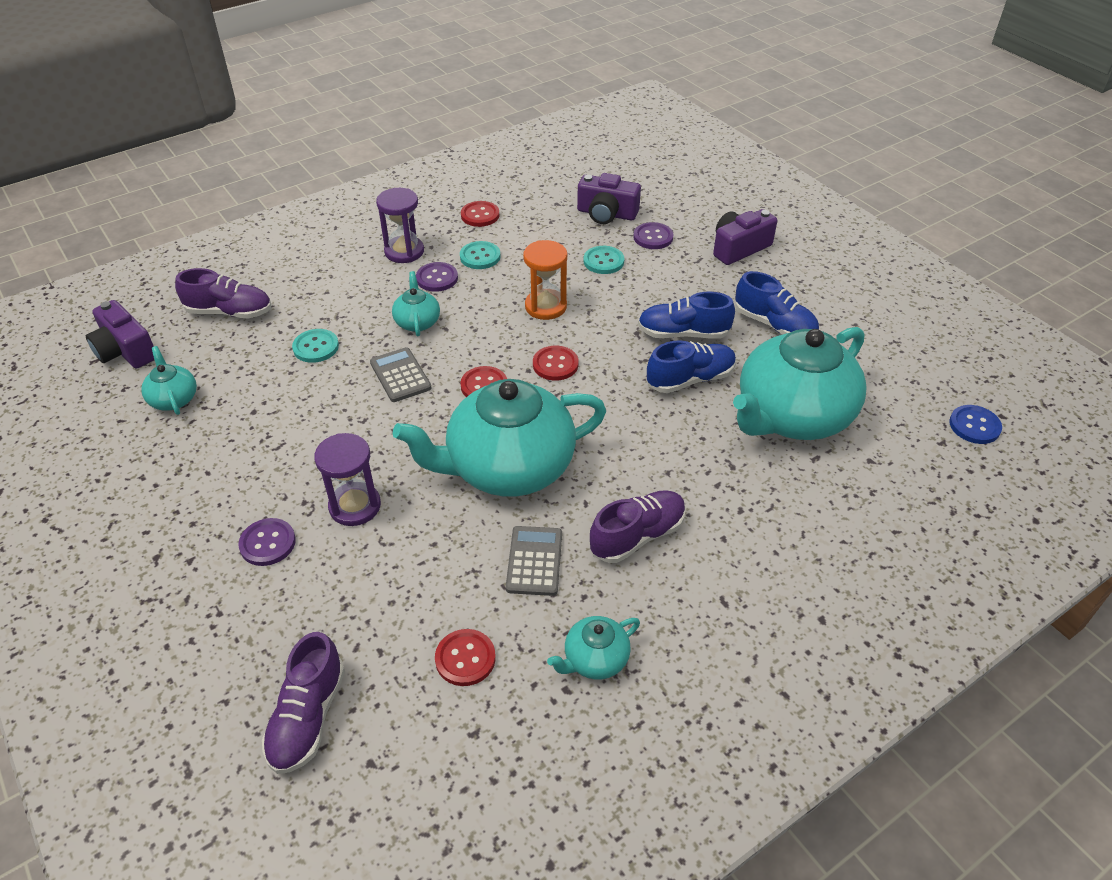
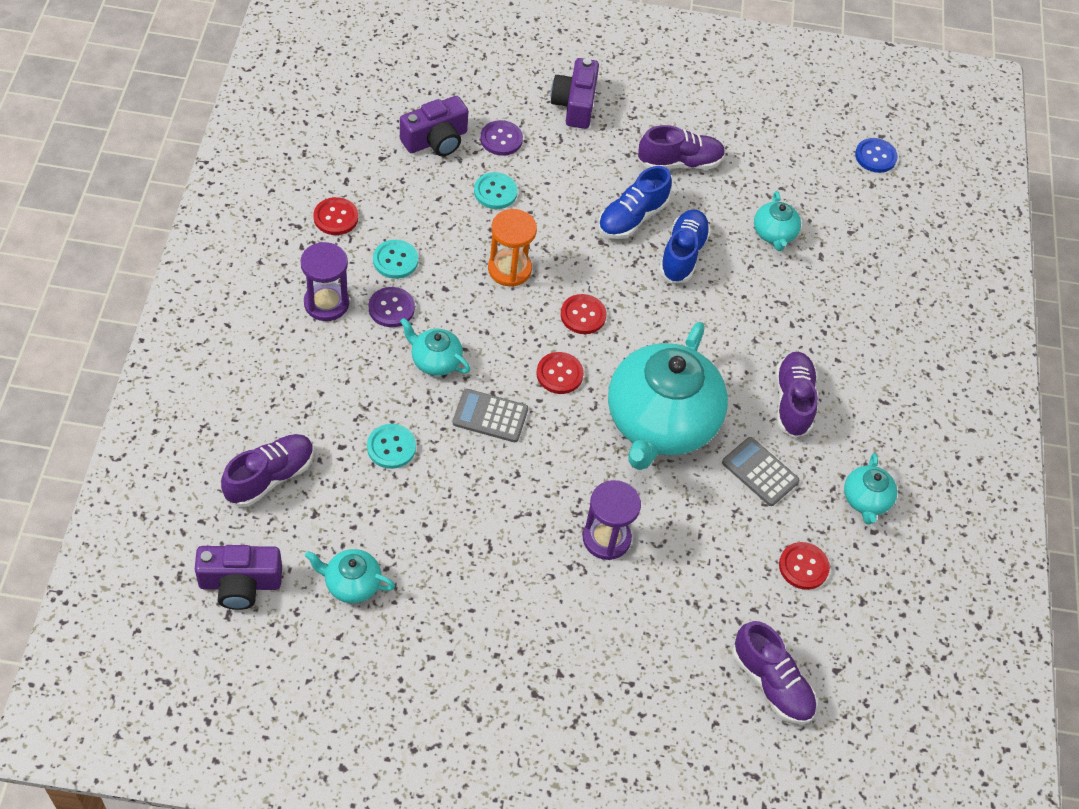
camera: 55 degrees left, 10 degrees up
(267, 543) = (591, 614): purple button -> none
(774, 325) = (679, 162): blue shoe -> purple shoe
(792, 416) = (774, 234): turquoise teapot -> turquoise teapot, size x0.44

